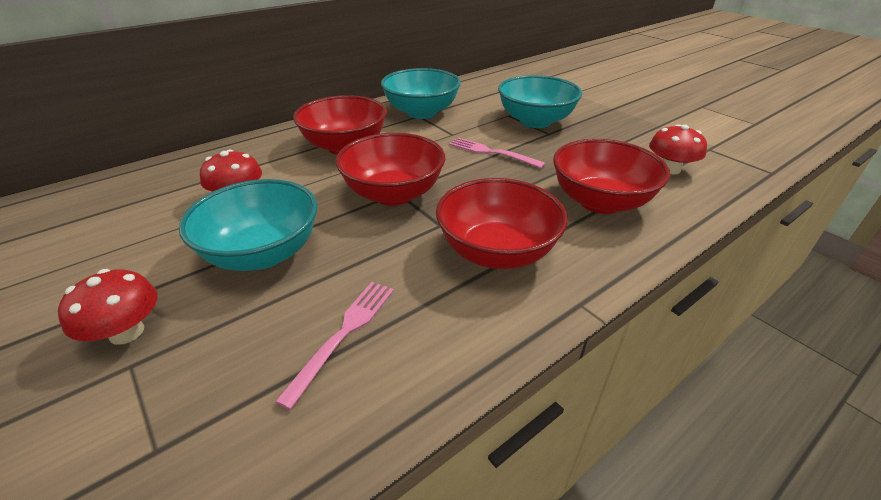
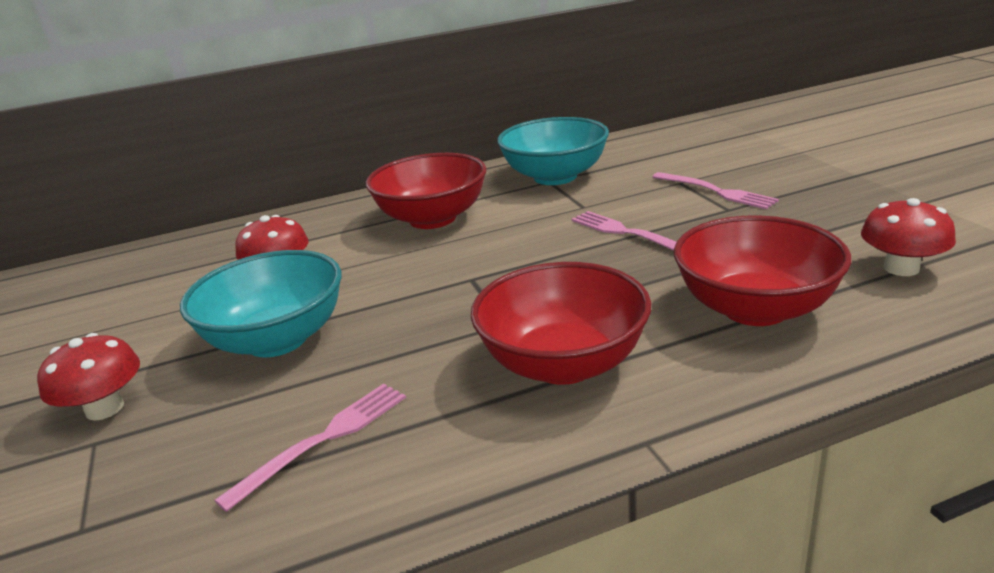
camera: 20 degrees right, 10 degrees down
(393, 194) = (464, 280): red bowl -> none
(535, 121) = (716, 191): turquoise bowl -> pink fork

